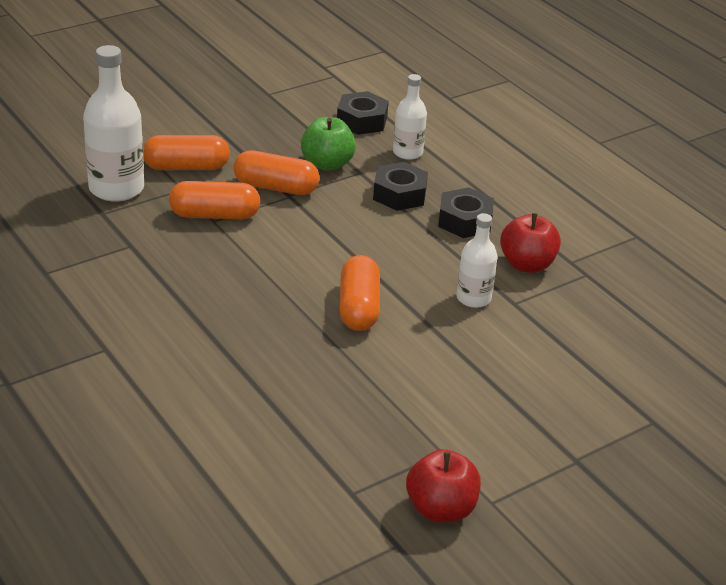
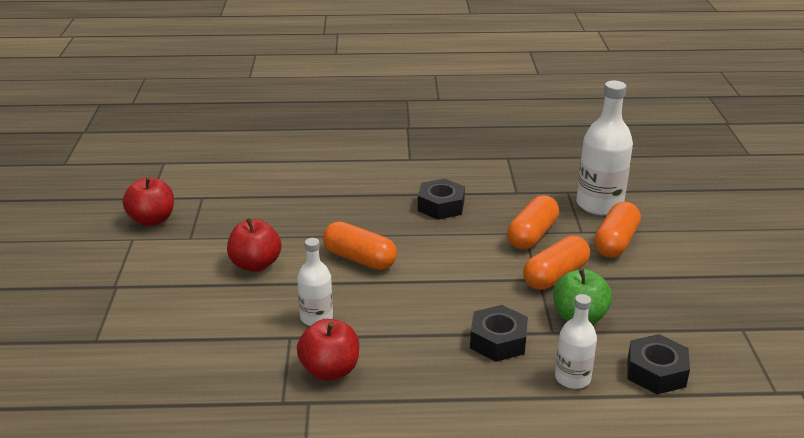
camera: 125 degrees right, 5 degrees down
(438, 374) = (255, 264): none -> red apple
(464, 221) = (425, 363): black nut -> black nut (441, 206)

